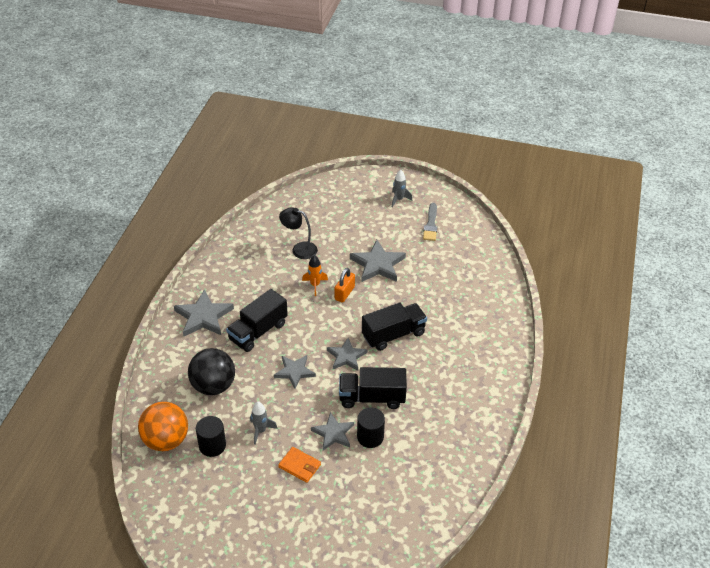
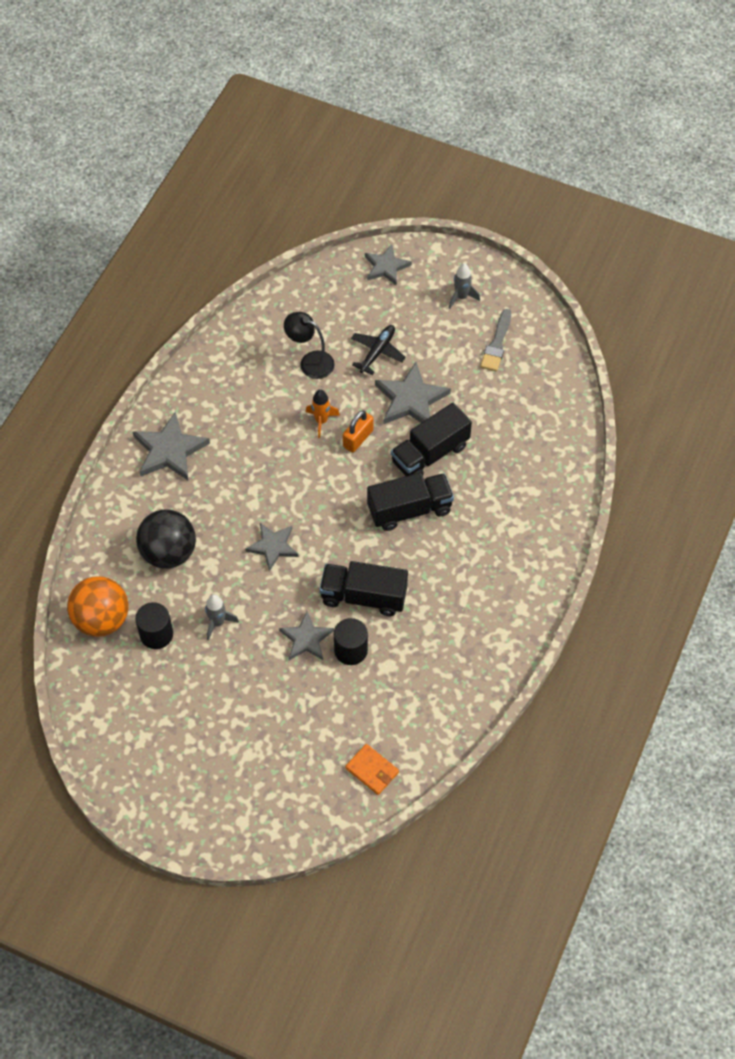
camera: 10 degrees right, 15 degrees up
(258, 331) = (236, 482): black truck -> black truck (430, 454)
(299, 466) = (258, 676): orange wallet -> orange wallet (372, 770)
(346, 356) = (342, 533): grey star -> grey star (386, 267)
(347, 238) = (377, 352): none -> black plane

